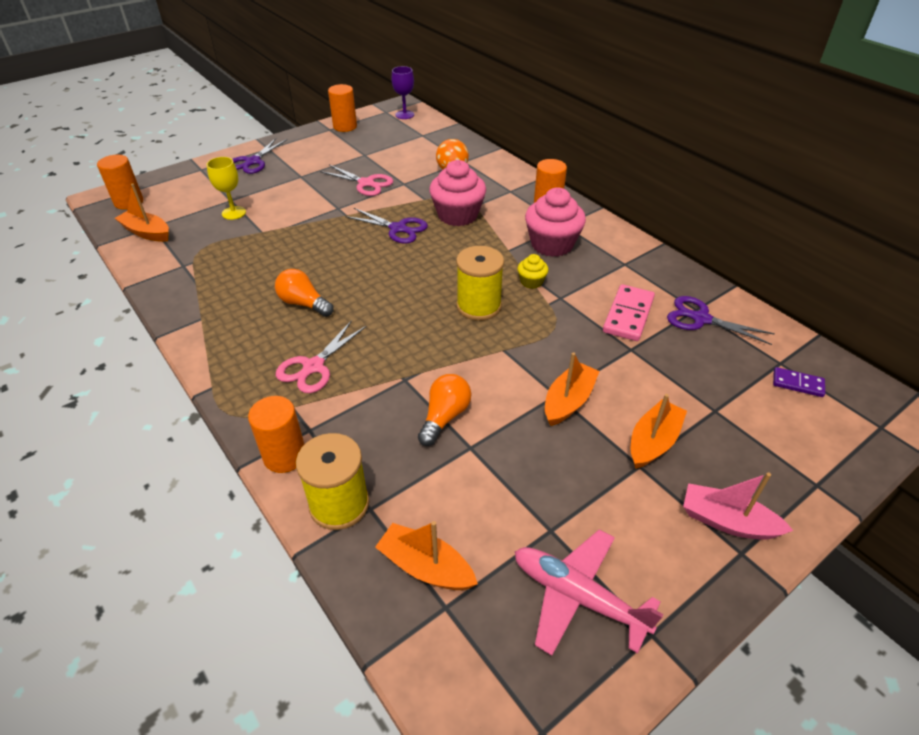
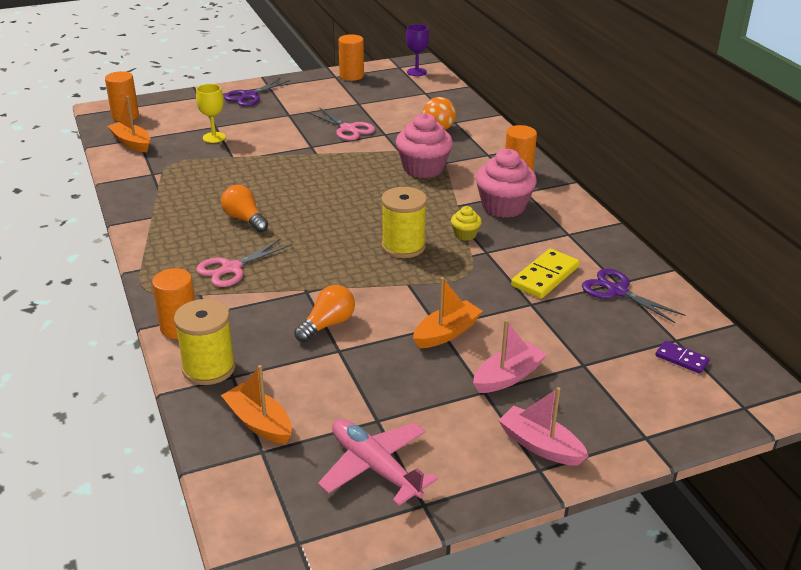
camera: 15 degrees right, 10 degrees down
(398, 228) = (359, 172): purple scissors -> none
(628, 315) = (545, 276): pink domino -> yellow domino
(653, 442) = (508, 377): orange boat -> pink boat

